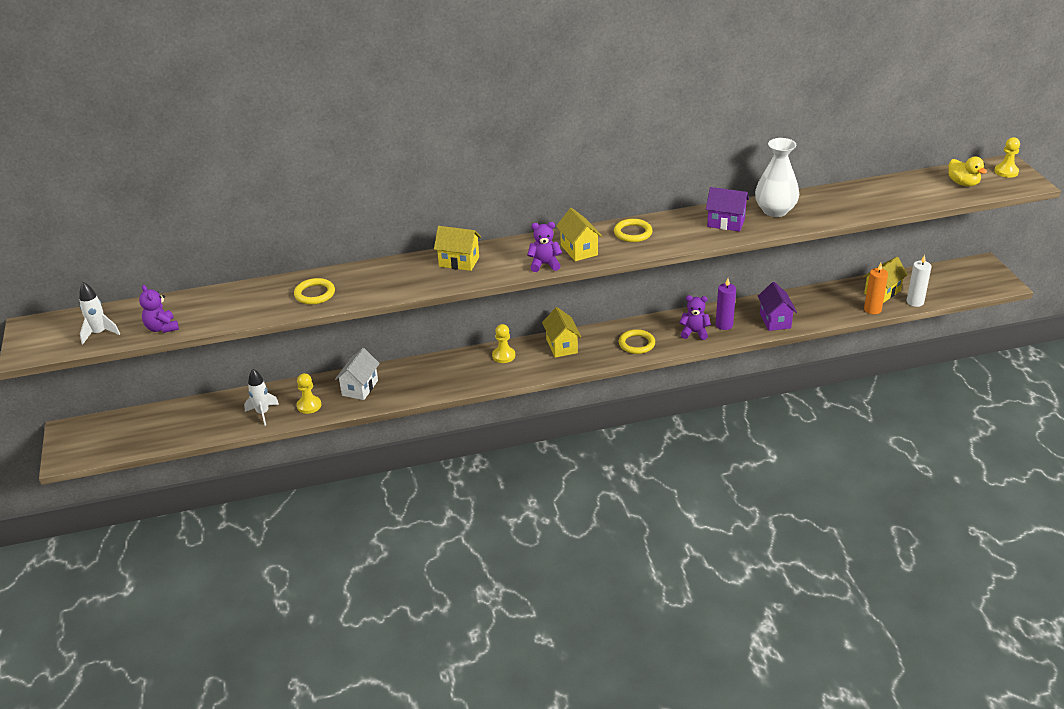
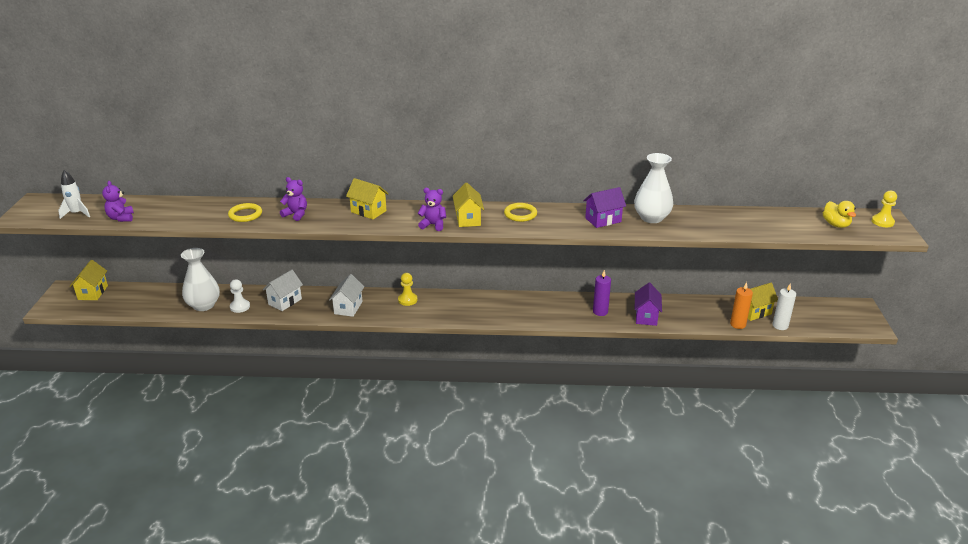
camera: 15 degrees right, 5 degrees down
(263, 413) = (203, 305): white rocket -> white vase
(309, 405) = (240, 307): yellow pawn -> white pawn
(440, 379) = (348, 308): none -> white house
(561, 346) = (457, 302): yellow house -> yellow house (93, 292)
(636, 344) = (519, 312): yellow ring -> none
(694, 332) = (571, 313): purple teddy bear -> purple teddy bear (296, 214)
(726, 223) = (603, 220): purple house -> purple house turned 60 degrees counterclockwise

